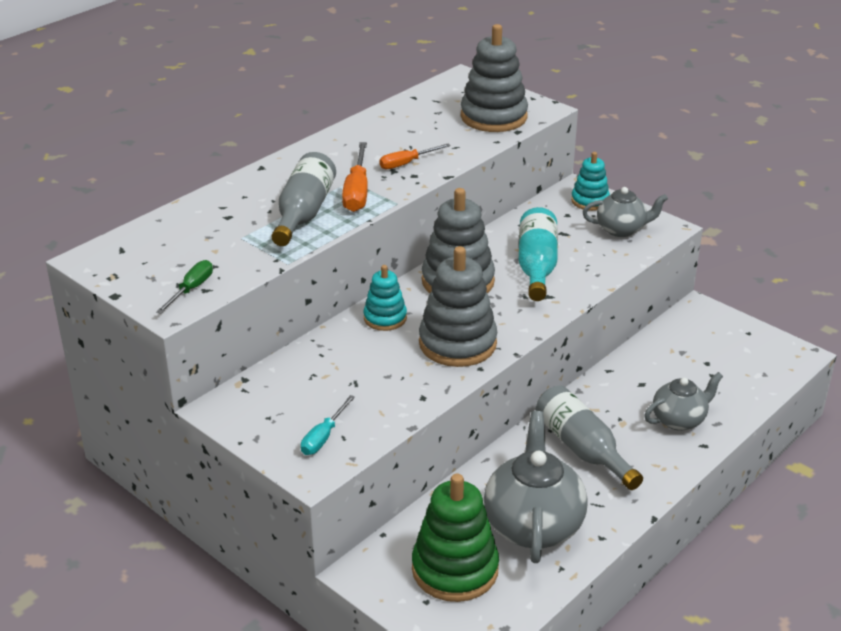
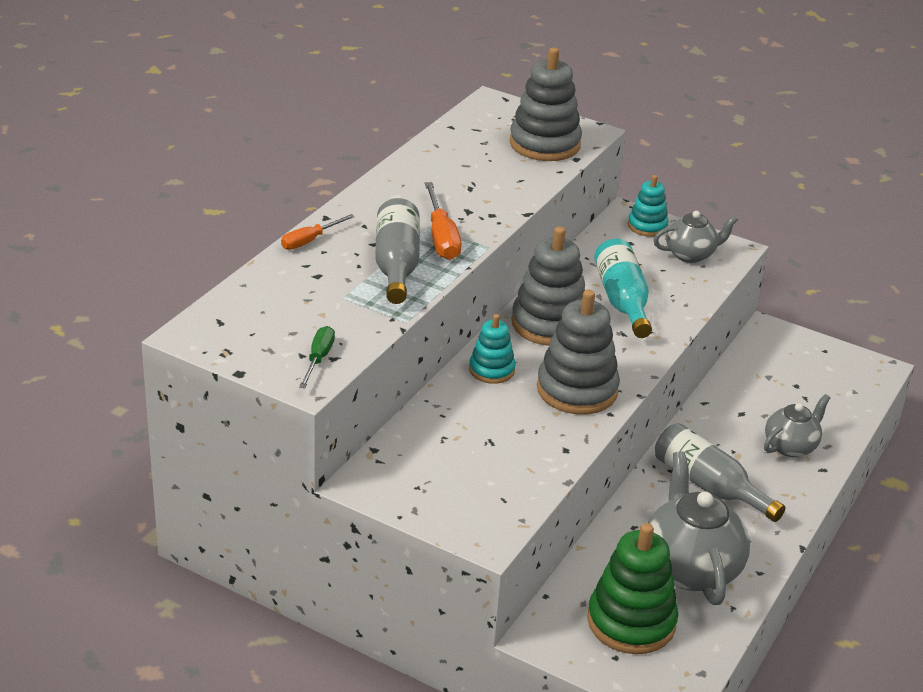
camera: 15 degrees left, 0 degrees up
(323, 437) = (483, 501): turquoise screwdriver -> none
(406, 163) = (478, 202): orange screwdriver -> orange screwdriver (309, 241)

